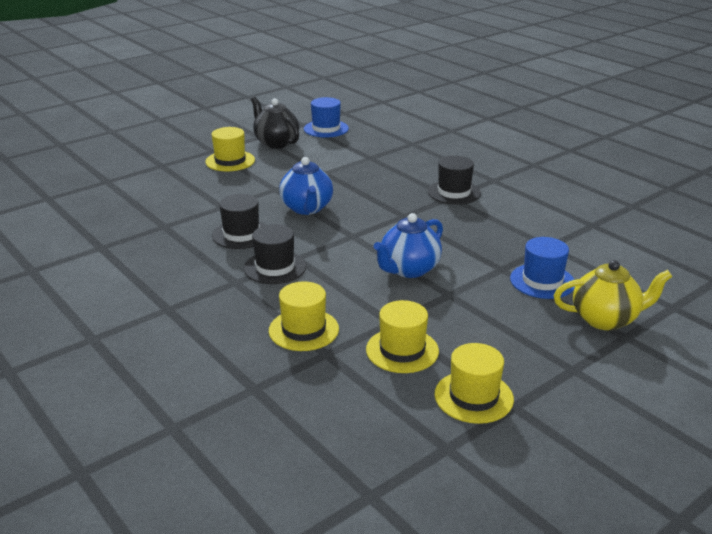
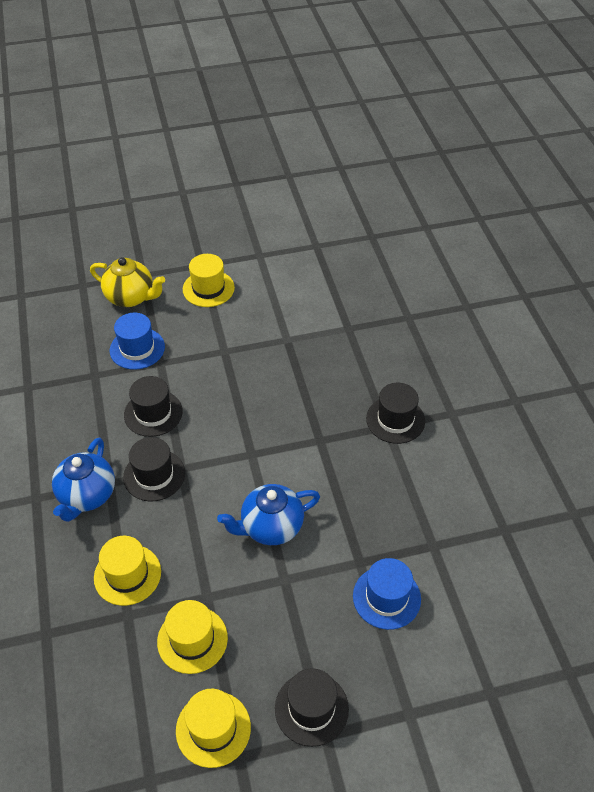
camera: 25 degrees right, 20 degrees up
(276, 143) = (270, 271): black teapot -> none
(307, 208) = (235, 394): blue teapot -> blue teapot (87, 496)
(326, 129) = (334, 261): blue hat -> blue hat (137, 348)
(546, 358) = (311, 708): none -> black hat
(605, 319) = (407, 680): yellow teapot -> yellow teapot (131, 297)

